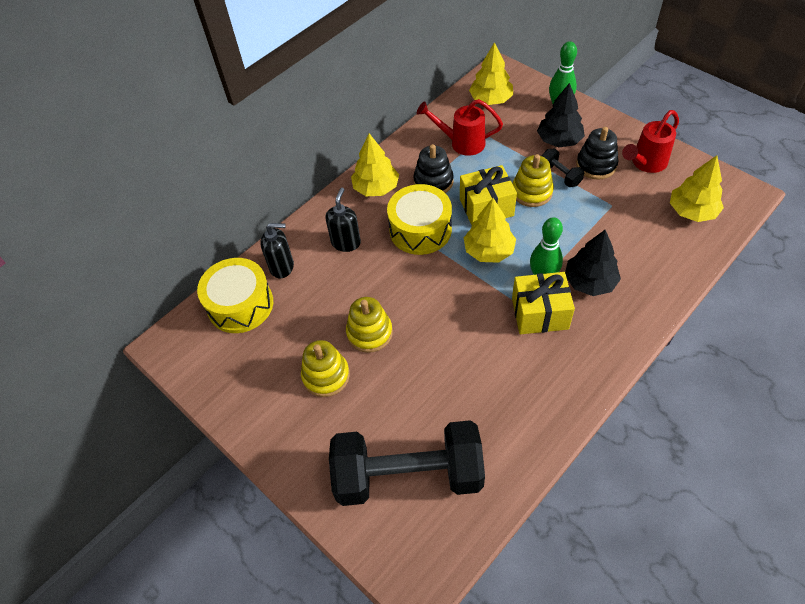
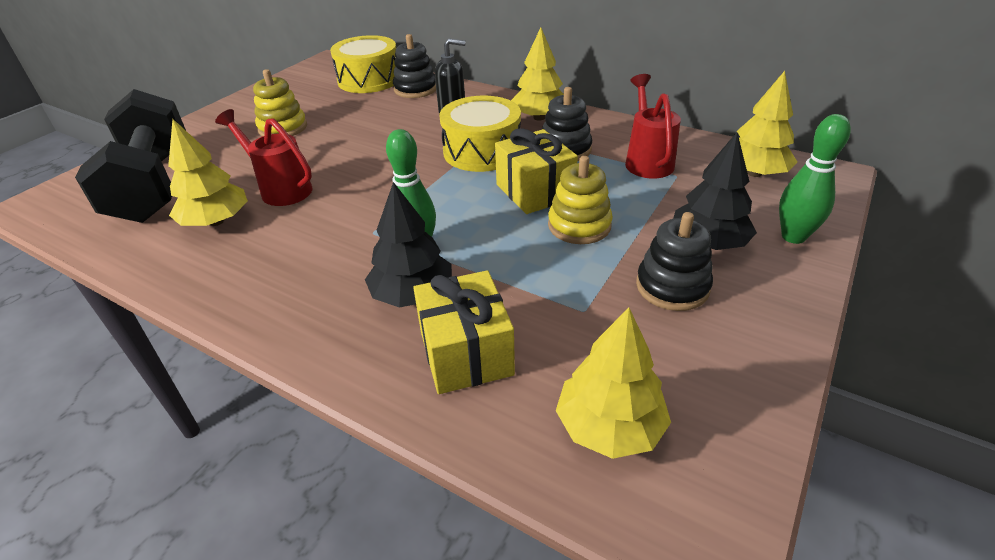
camera: 75 degrees right, 15 degrees down
(282, 267) = (415, 89): black soap dispenser -> black stacking toy
(369, 333) = (332, 142): yellow stacking toy -> none
(489, 251) = (458, 201): yellow tree -> yellow tree (216, 221)
(540, 313) = (354, 251): yellow gift -> yellow gift (466, 353)
(560, 175) = (628, 249): black dumbbell -> none
(645, 163) = (712, 350): red watering can -> red watering can (280, 188)

